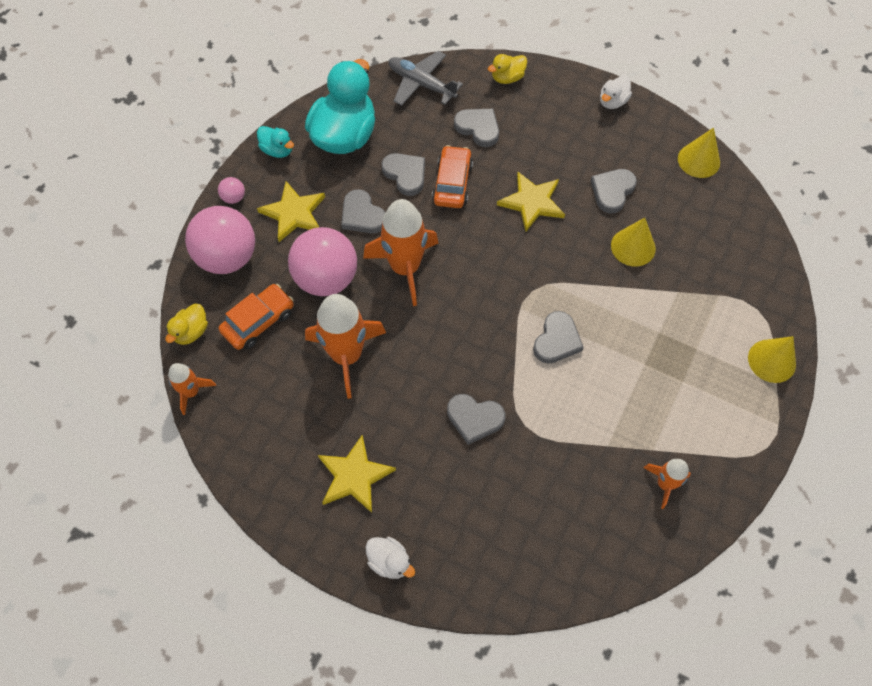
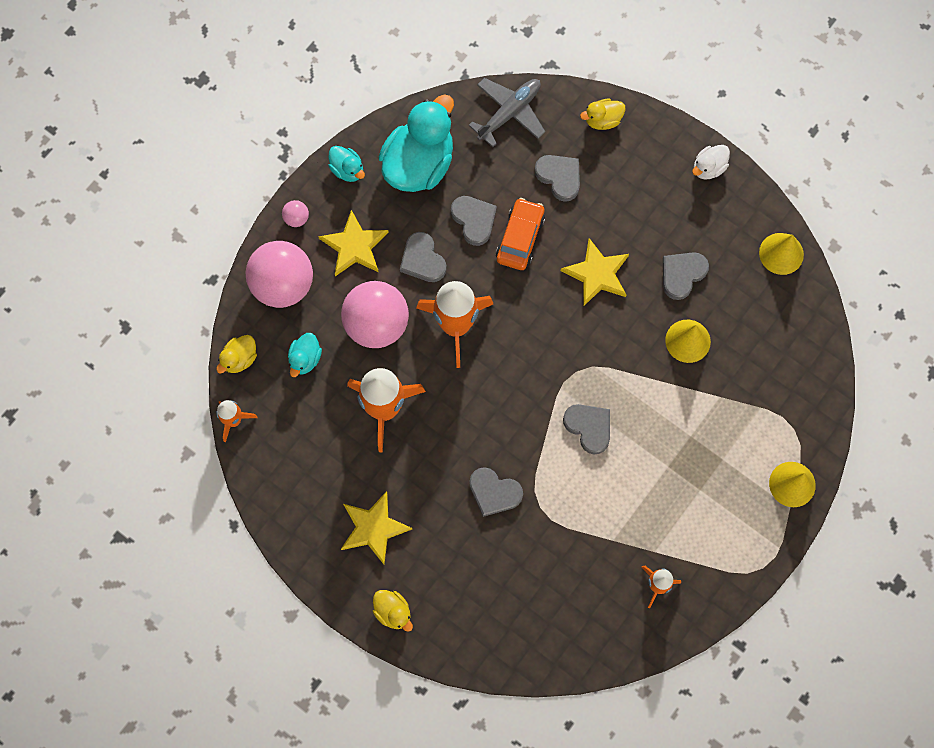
camera: 10 degrees right, 10 degrees up
(258, 321) = (305, 359): orange car -> turquoise duck
(390, 561) = (393, 612): white duck -> yellow duck
(421, 84) = (509, 113): grey plane -> grey plane turned 90 degrees clockwise
(557, 340) = (589, 427): grey heart -> grey heart turned 75 degrees counterclockwise

